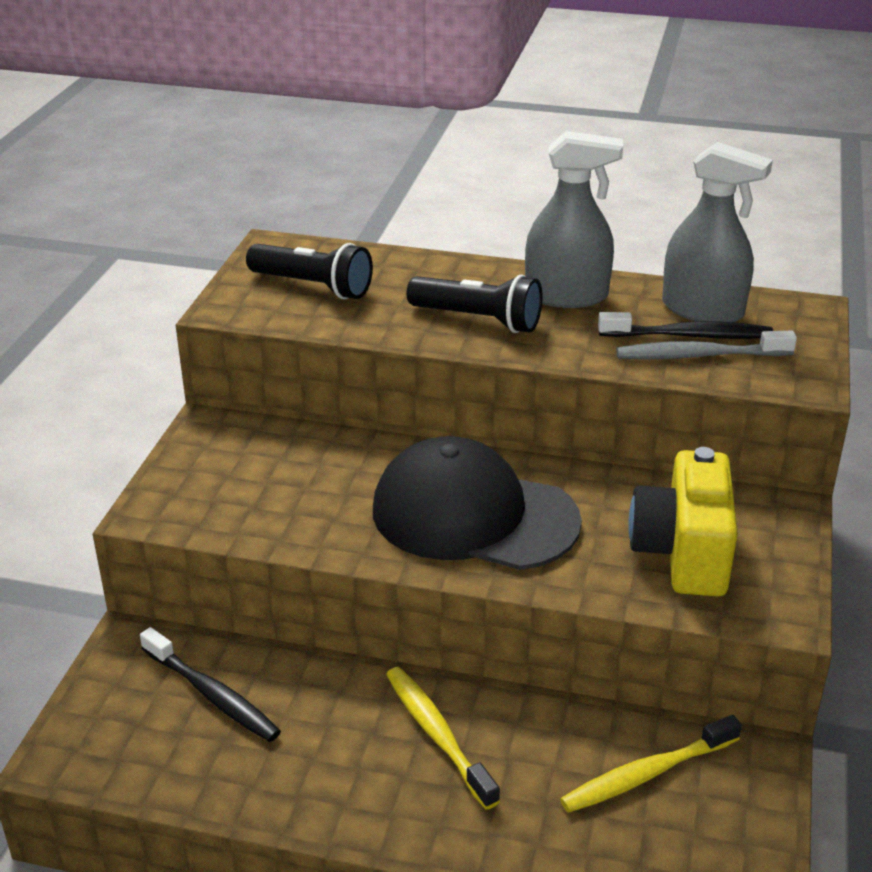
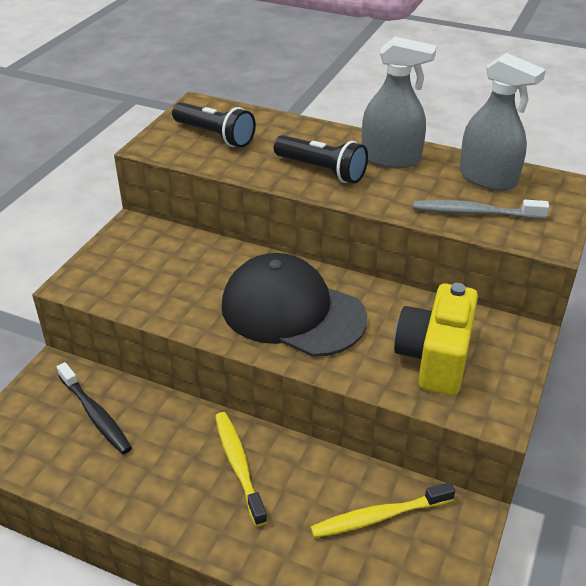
camera: 10 degrees right, 5 degrees up
(689, 336) = (471, 197): black toothbrush -> none

